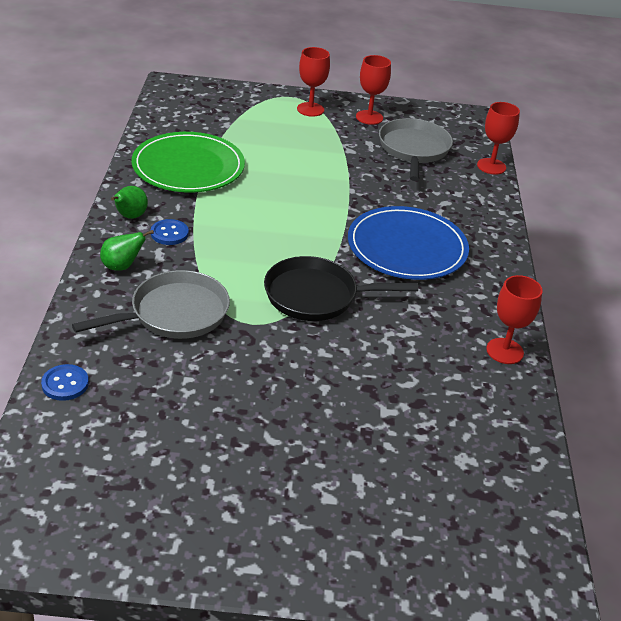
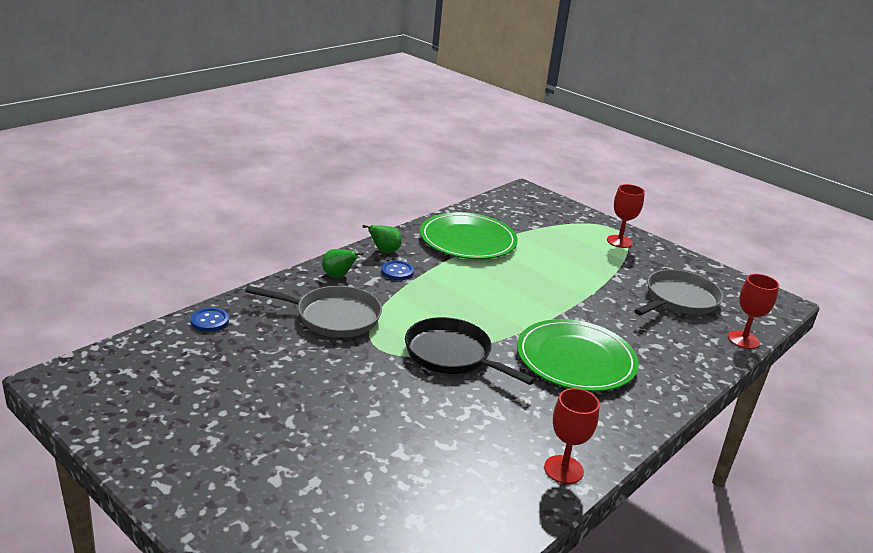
camera: 40 degrees right, 10 degrees down
(369, 117) = (667, 264): red goblet -> none
(407, 247) = (576, 359): blue plate -> green plate

